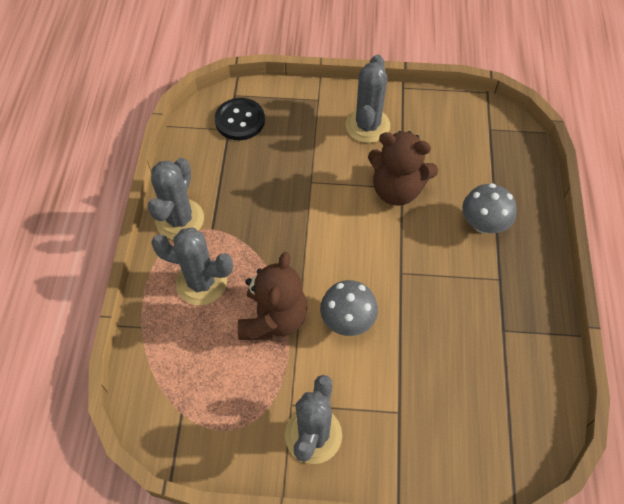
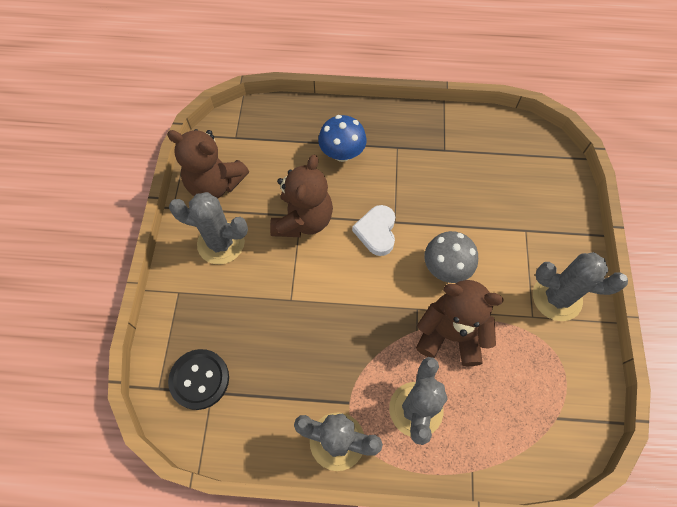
camera: 90 degrees left, 5 degrees up
(387, 255) = (376, 232): none -> white heart
(431, 116) = (215, 184): none -> brown teddy bear
(483, 224) = (342, 153): grey mushroom -> blue mushroom

